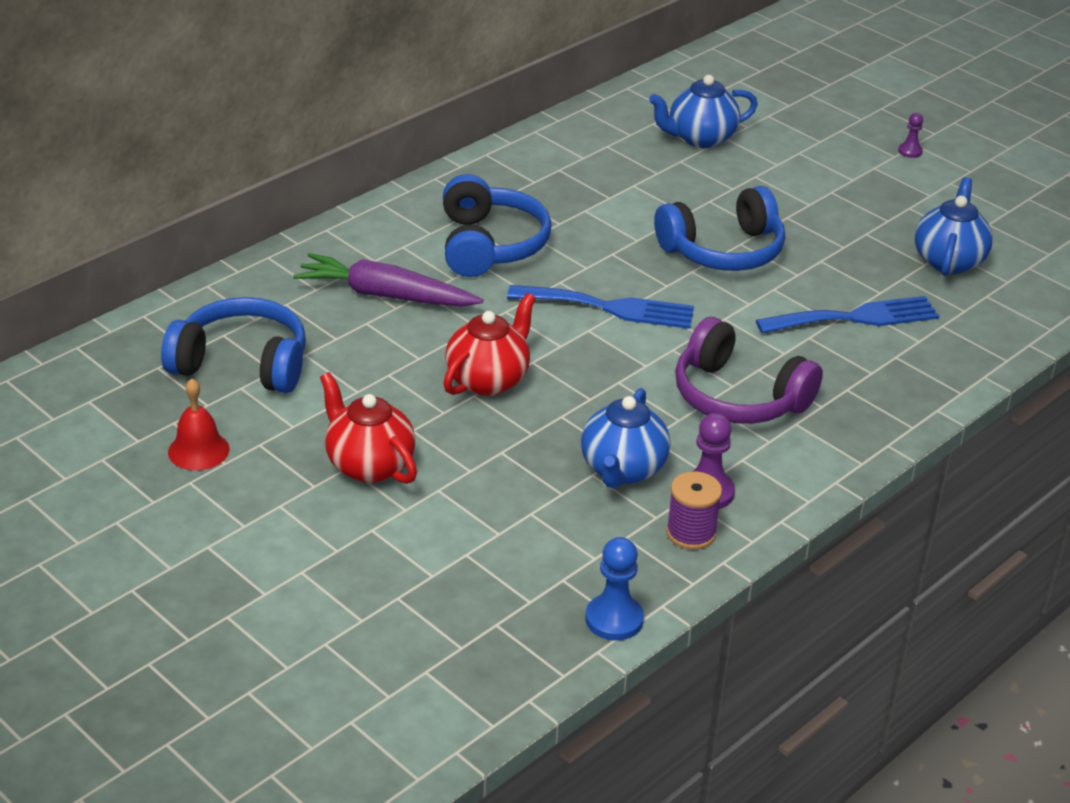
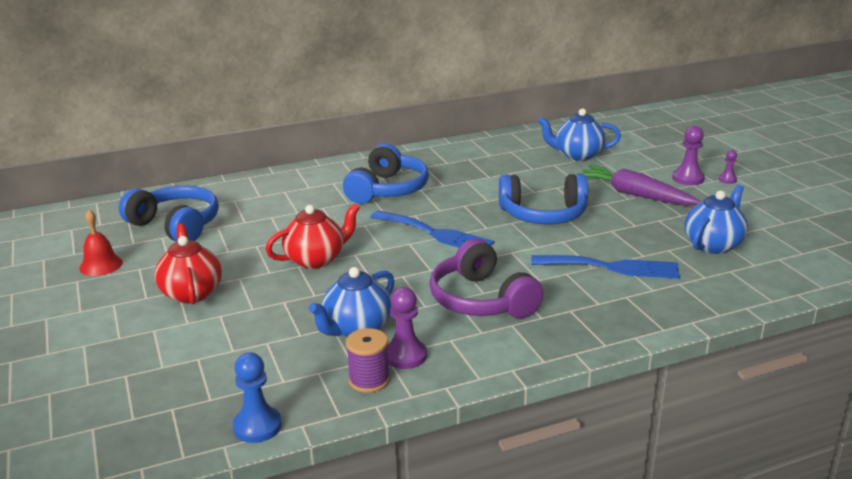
camera: 25 degrees right, 10 degrees down
(385, 295) = (297, 205): purple carrot -> purple carrot (635, 195)
(862, 157) = (688, 178): none -> purple pawn

